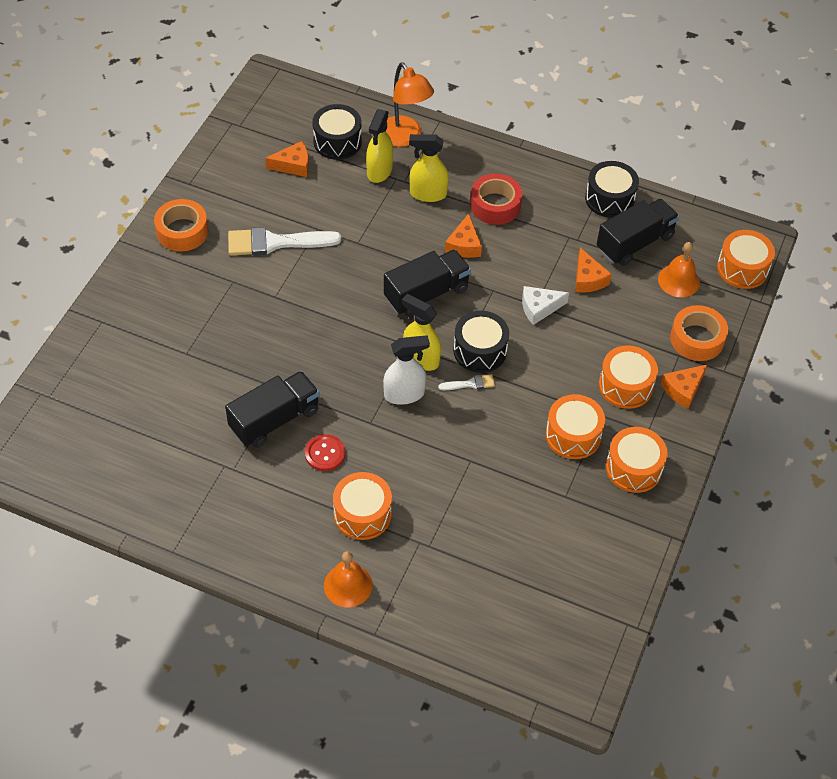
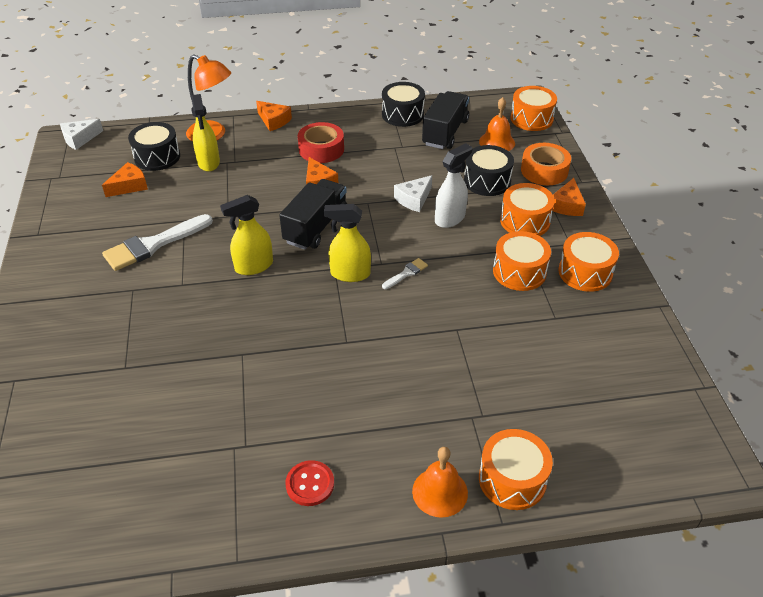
camera: 30 degrees left, 10 degrees down
(182, 231) = (54, 272): orange tape -> none
(274, 419) = (255, 382): black truck -> none
(281, 86) = (80, 139): none -> white cheese
(325, 454) = (325, 387): red button -> red button (310, 484)
(362, 514) = (401, 420): orange drum -> orange drum (512, 479)
(404, 394) = (358, 306): white spray bottle -> white spray bottle (450, 218)
(428, 194) = (261, 162): yellow spray bottle -> yellow spray bottle (253, 266)
(480, 350) = (393, 247): black drum -> black drum (487, 181)
(588, 279) = (432, 167): orange cheese -> orange cheese (273, 121)

